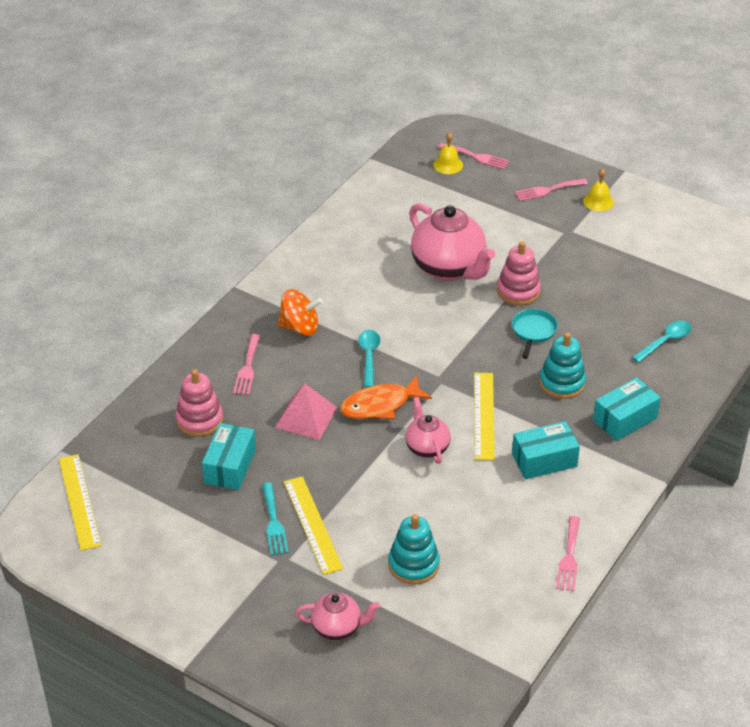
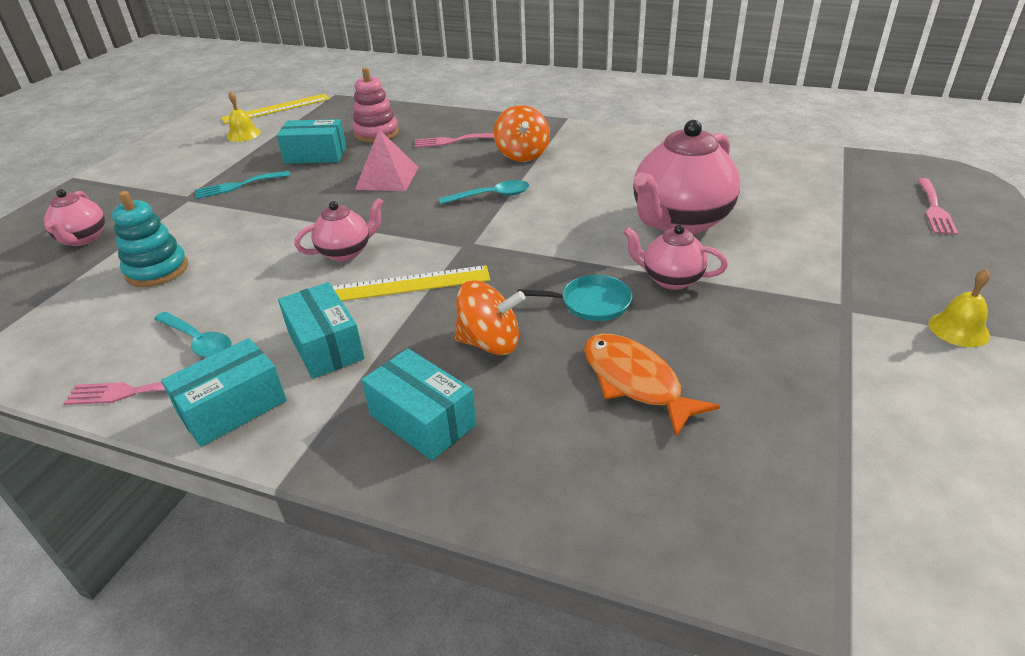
camera: 80 degrees right, 5 degrees down
(312, 524) = (232, 204): yellow ruler -> none
(380, 405) = (413, 214): orange fish -> orange fish (635, 382)
(448, 165) = (891, 192): yellow bell -> yellow bell (243, 134)
(518, 291) = (671, 279): pink stacking toy -> pink teapot
(548, 190) = (929, 276): pink fork -> none
(562, 383) = (490, 343): turquoise stacking toy -> orange spinning top
(596, 504) = (233, 408): none -> turquoise box
(665, 341) = (638, 453): turquoise spoon -> turquoise spoon (198, 341)

